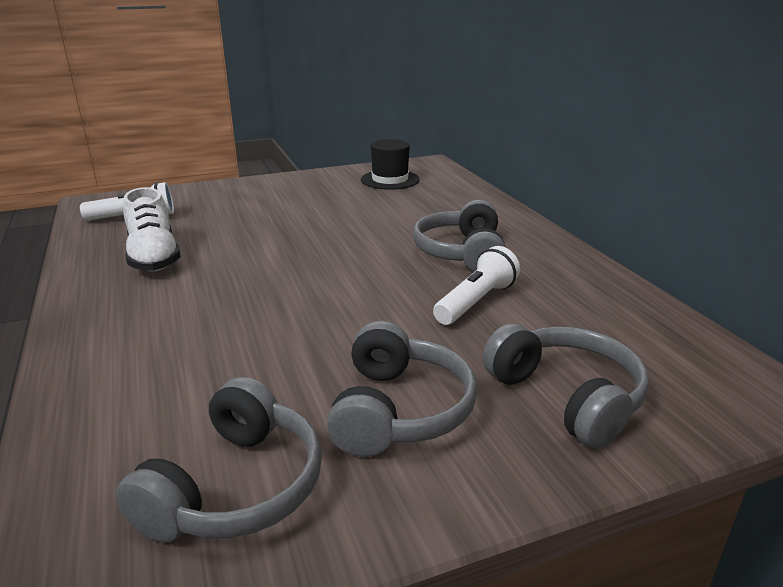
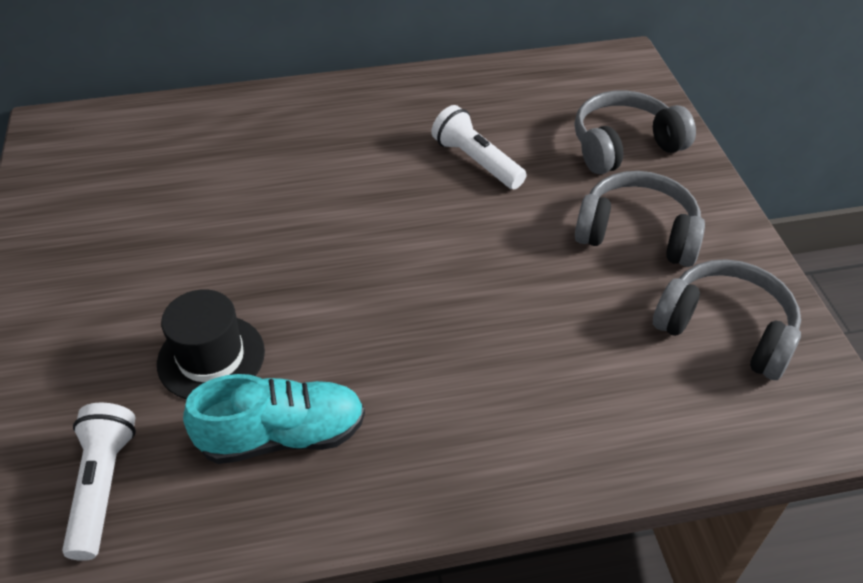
camera: 80 degrees left, 20 degrees up
(154, 257) = (283, 435): white shoe -> turquoise shoe
(390, 180) = (99, 173): black hat -> black hat (211, 357)
(461, 253) = (368, 151): grey headphones -> none

